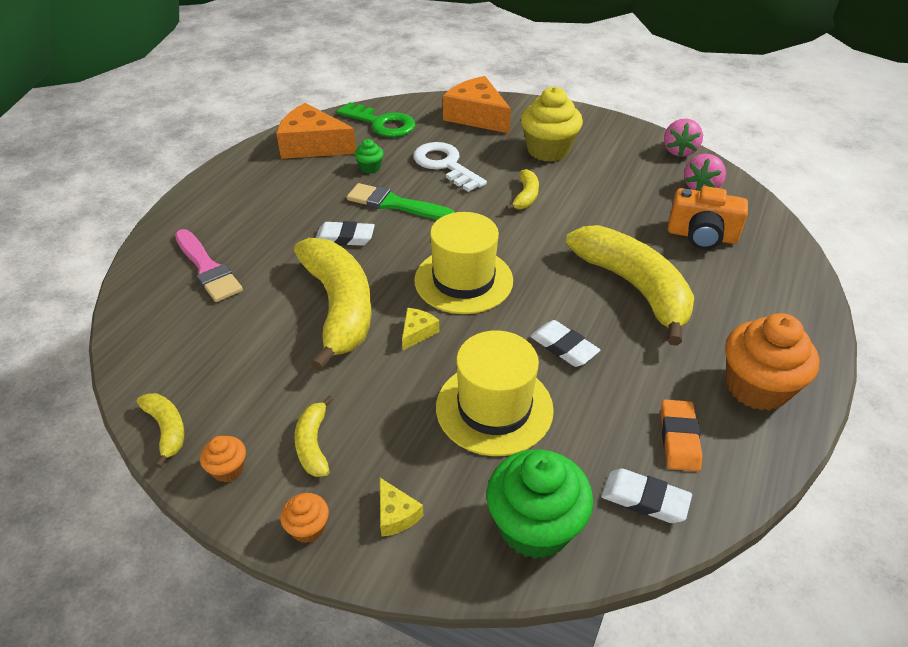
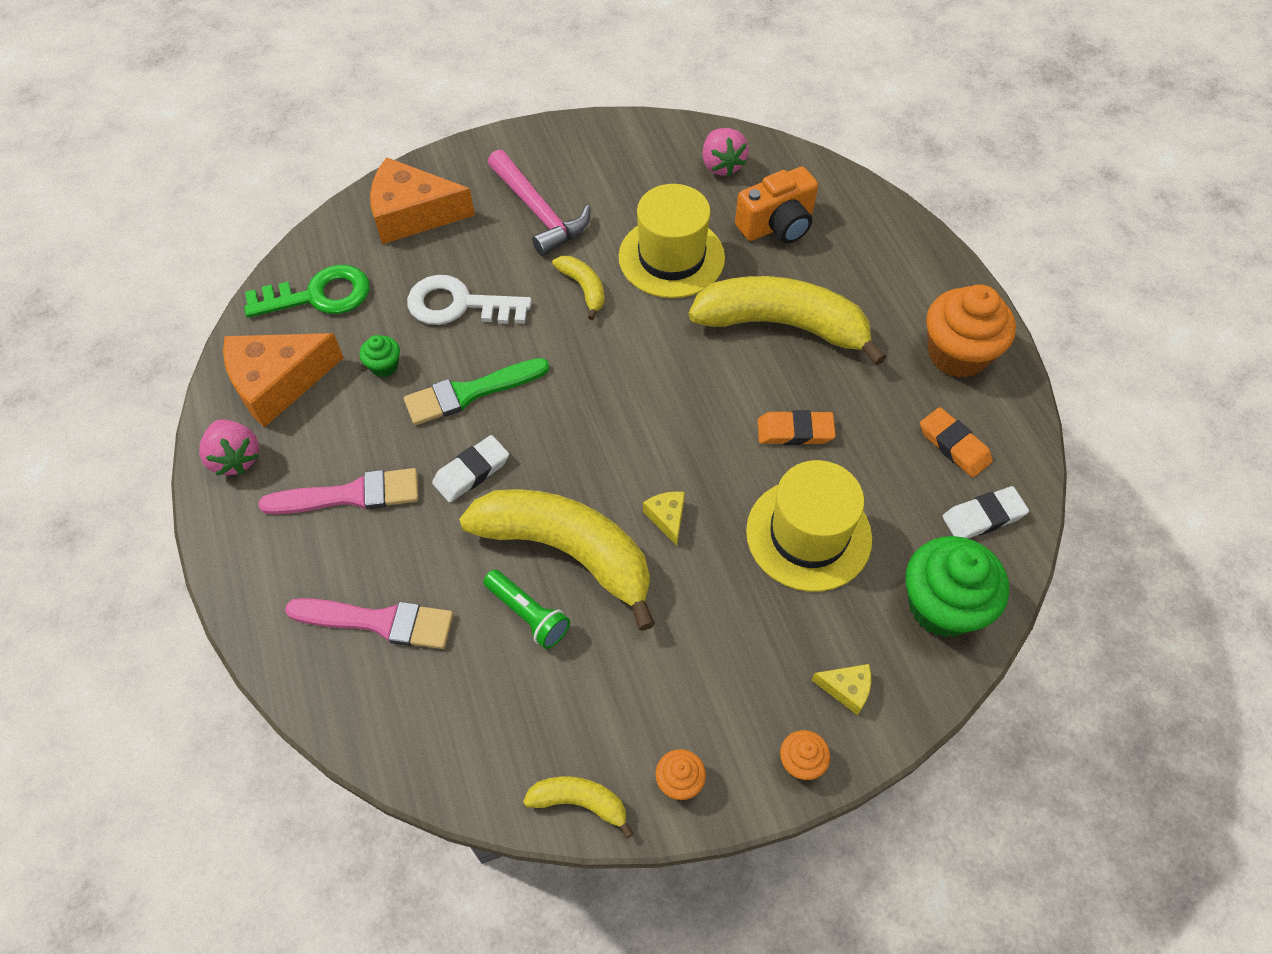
camera: 45 degrees left, 15 degrees up
(275, 209) = (350, 495): none -> pink brush
(276, 320) = (528, 614): none -> green flashlight
(313, 444) = (716, 695): yellow banana -> none
(463, 280) = (640, 430): yellow hat -> yellow hat (671, 257)
(548, 150) = (539, 212): yellow cupcake -> pink hammer
(564, 347) = (795, 431): white eraser -> orange eraser
(679, 151) = (658, 130): pink strawberry -> pink strawberry (236, 458)

